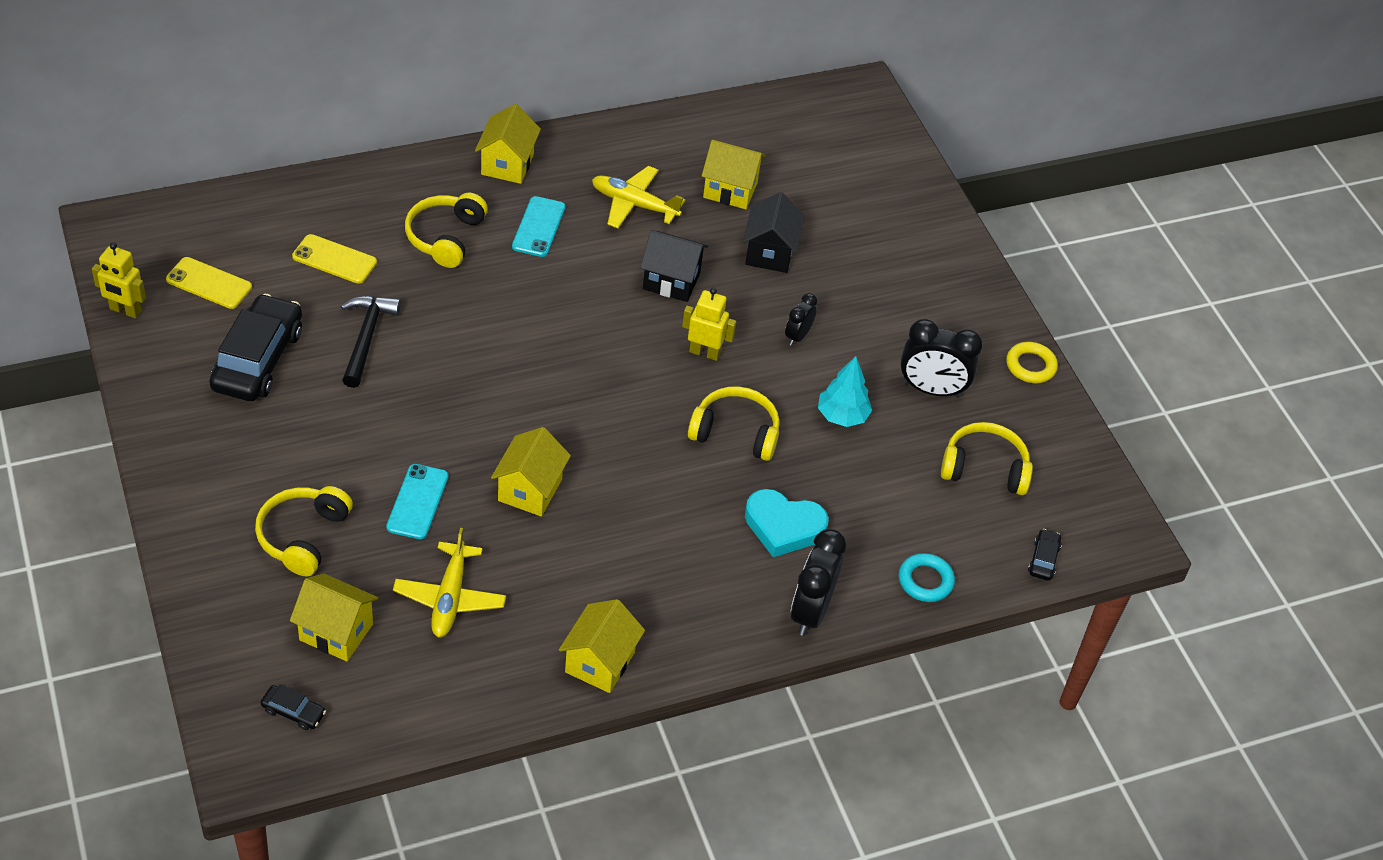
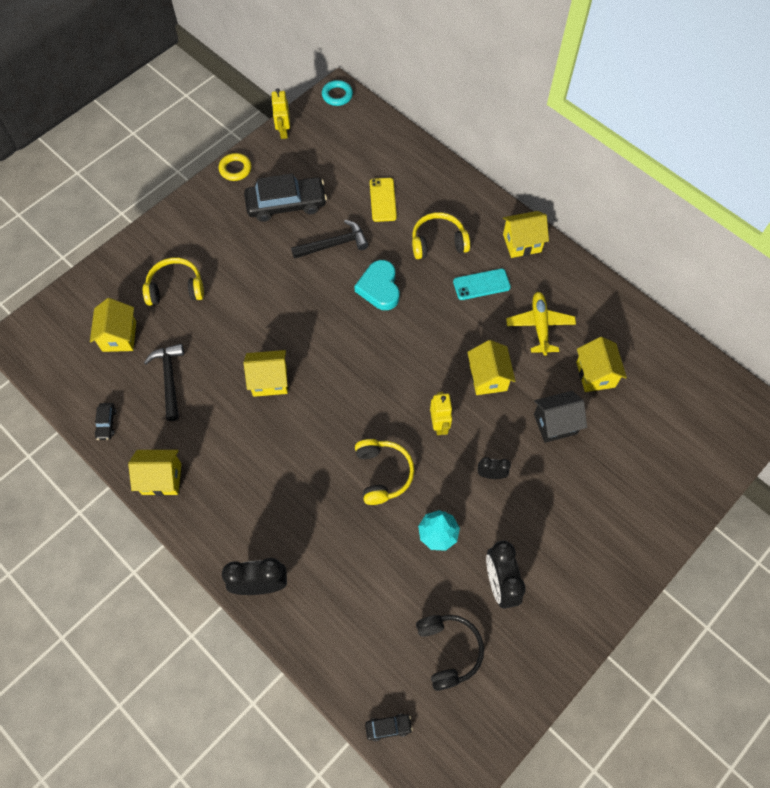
camera: 70 degrees right, 15 degrees up
(209, 283) = (326, 155): yellow phone -> none
(293, 712) = (58, 344): black car -> black car (106, 423)
(417, 502) = (229, 329): turquoise phone -> none
(450, 598) = (169, 379): yellow plane -> black hammer
(671, 281) = (488, 377): black house -> yellow house
(783, 526) = (321, 538): turquoise heart -> turquoise heart (379, 288)
(925, 581) = (324, 650): turquoise ring -> turquoise ring (337, 95)
(984, 468) = (448, 650): yellow headphones -> black headphones
(1030, 366) = (569, 646): yellow ring -> yellow ring (235, 169)

